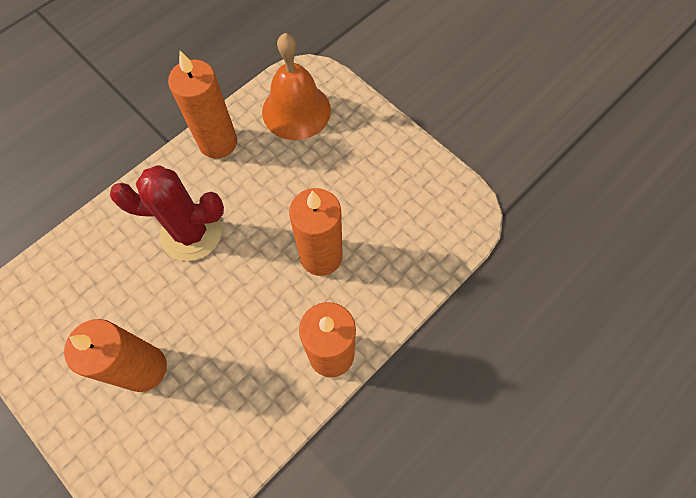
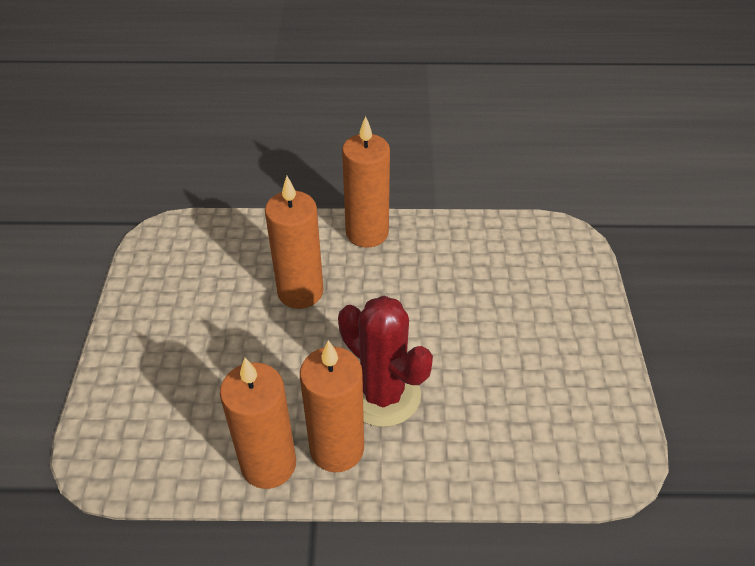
camera: 135 degrees left, 20 degrees down
(144, 368) = (513, 322): orange candle -> orange candle (337, 448)
(296, 110) = (160, 430): orange bell -> none

